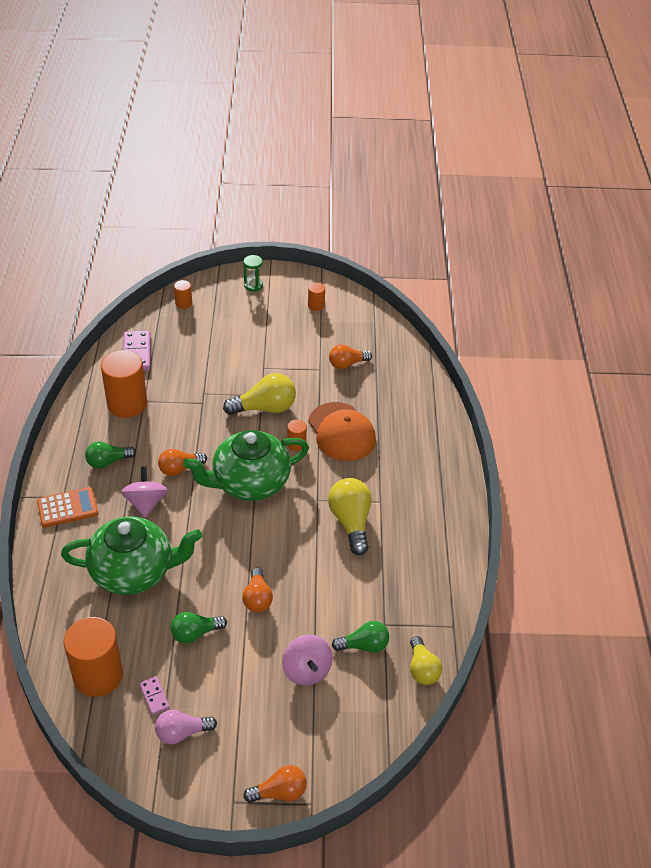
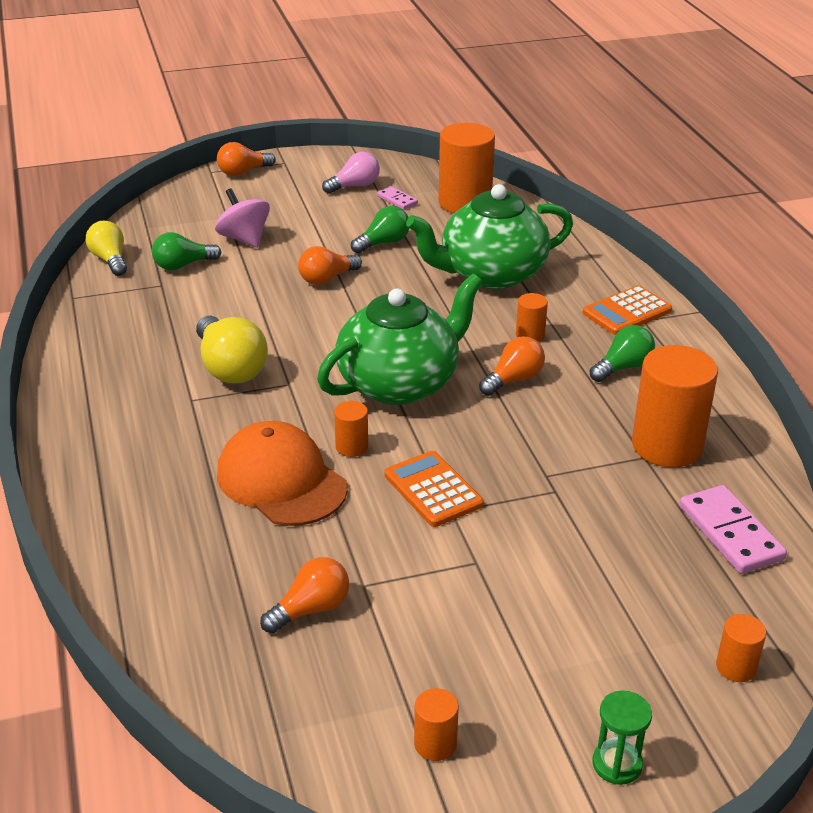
camera: 165 degrees right, 10 degrees down
(146, 503) = (530, 335): pink spinning top -> orange cylinder
(257, 598) = (327, 279): orange light bulb -> orange light bulb turned 105 degrees counterclockwise
(265, 408) = (433, 490): yellow light bulb -> orange calculator

